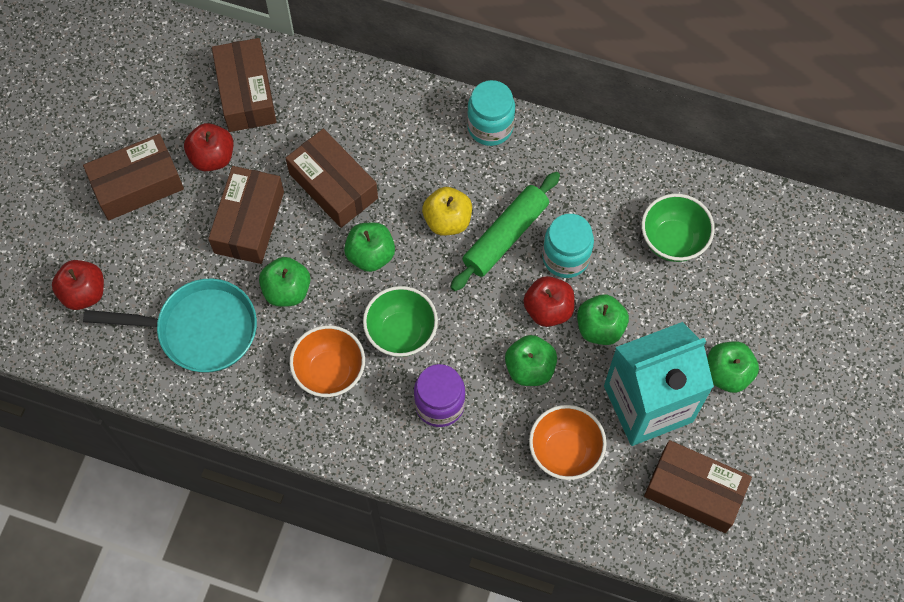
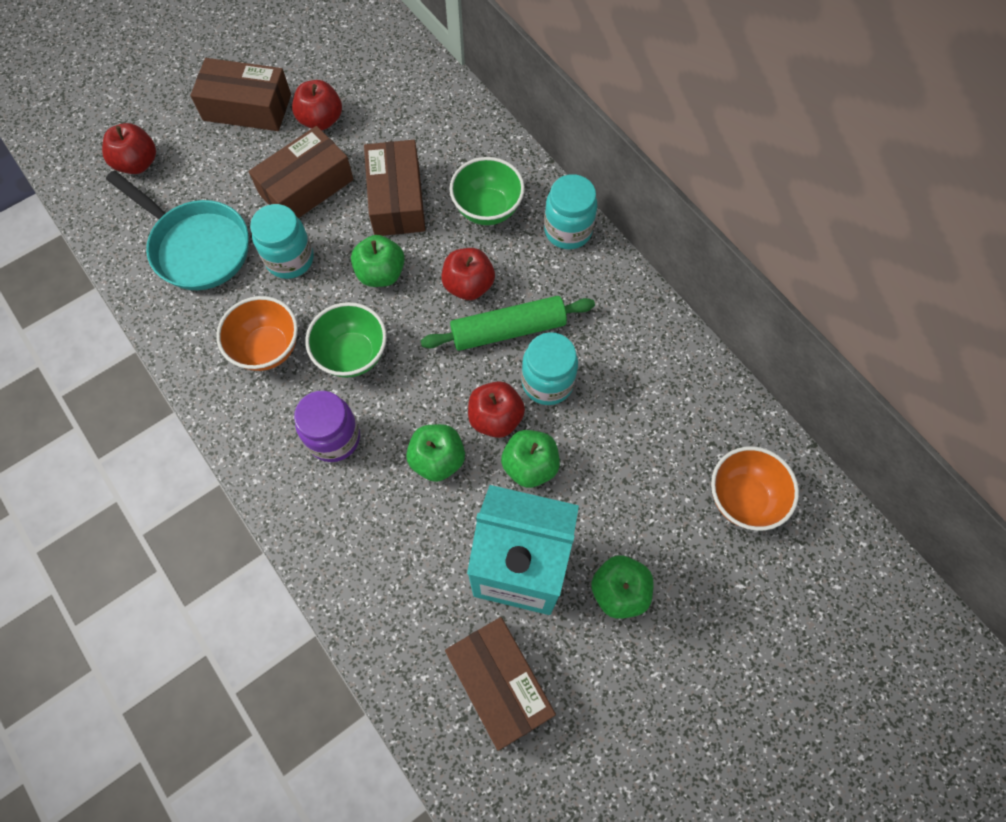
camera: 35 degrees right, 0 degrees up
(246, 93) = (388, 88): brown box -> none
(287, 290) = (290, 259): green apple -> turquoise jar
(447, 220) = (468, 285): yellow apple -> red apple
(565, 451) = (408, 557): orange bowl -> orange bowl (743, 498)
(672, 240) = (659, 431): green bowl -> green bowl (487, 209)

